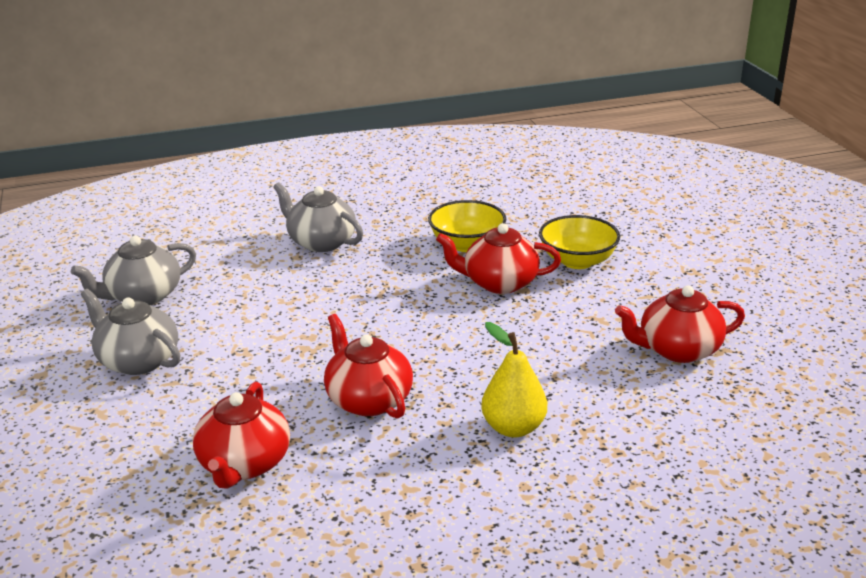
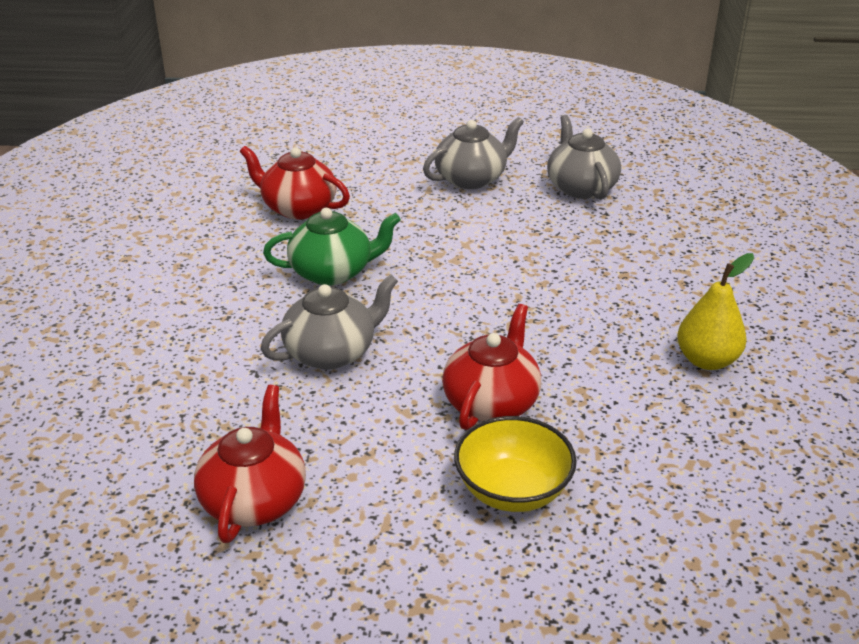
camera: 110 degrees right, 5 degrees up
(321, 242) = (654, 295): grey teapot -> grey teapot (332, 352)
(368, 399) = (333, 272): red teapot -> green teapot
(467, 244) = (604, 402): yellow bowl -> none
(513, 427) = (228, 338): yellow pear -> yellow pear (707, 360)

